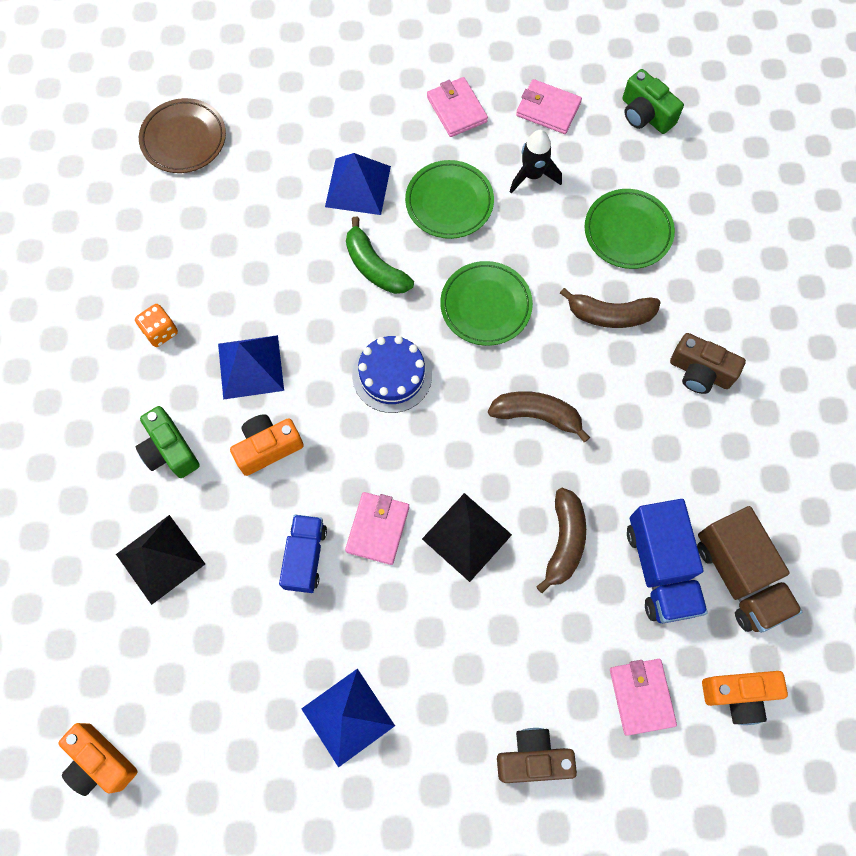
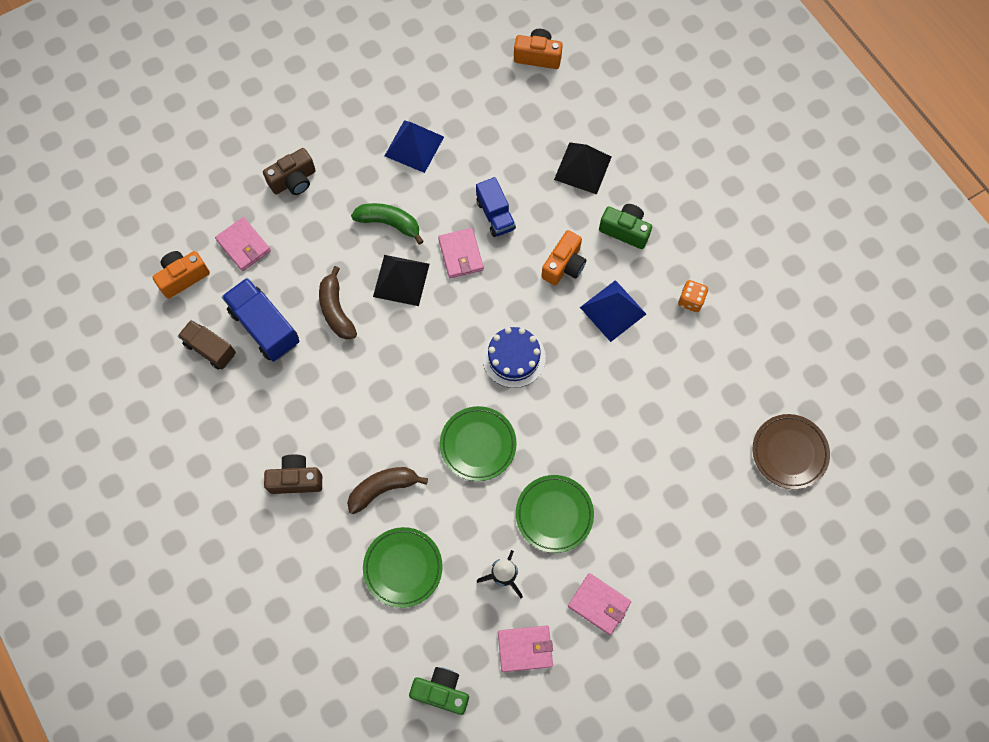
camera: 150 degrees right, 0 degrees up
(358, 186) = (631, 488): blue pyramid -> none
(374, 267) = (576, 430): green banana -> green banana (389, 223)
(537, 415) = (397, 383): brown banana -> none
(739, 576) = (210, 349): brown truck -> brown truck, size x0.66

